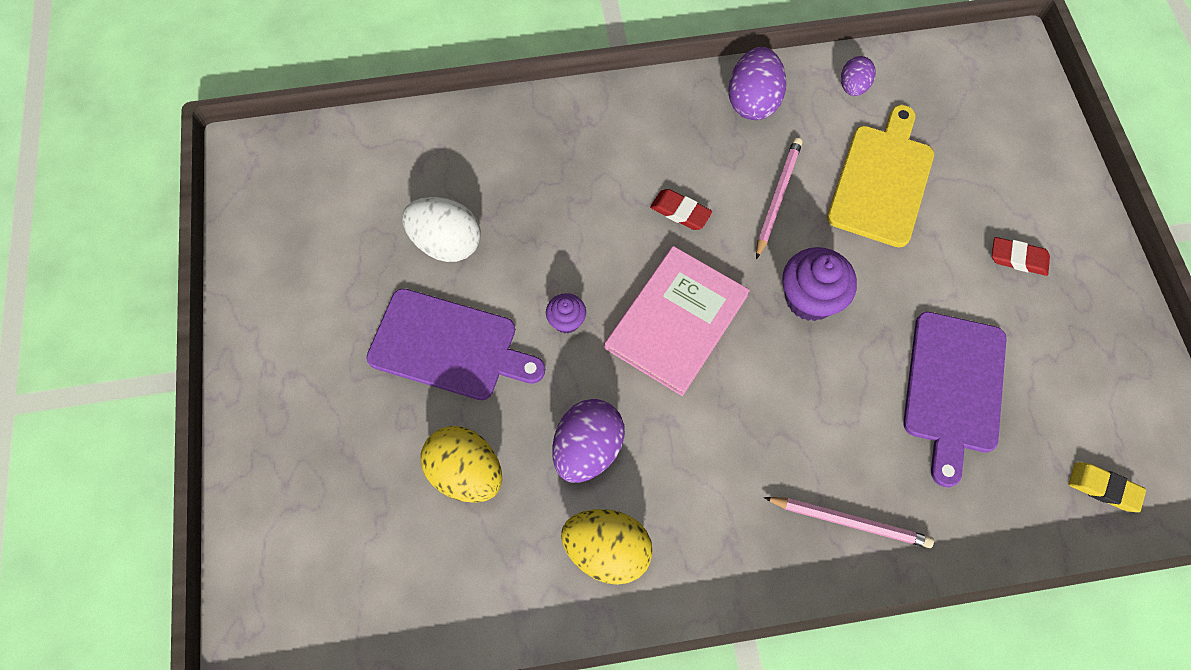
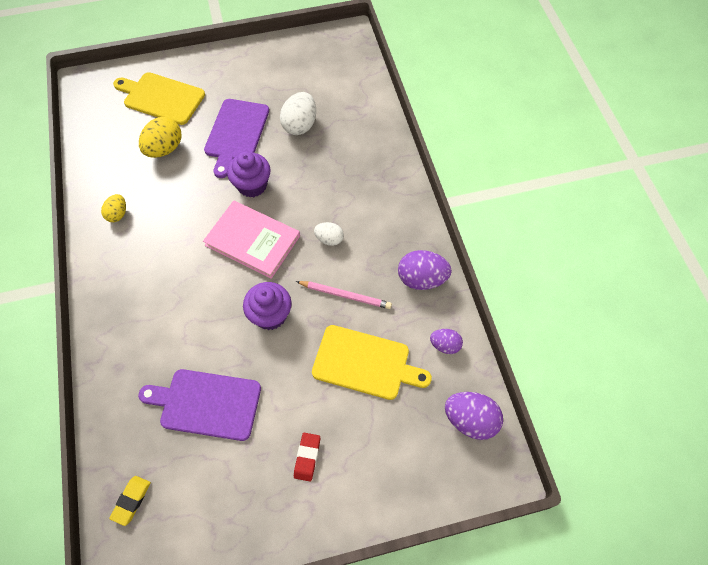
camera: 85 degrees right, 5 degrees down
(335, 484) = (161, 98): none -> yellow cutting board
(566, 321) = (252, 185): purple cupcake -> purple cupcake, size x1.81
(587, 448) = (175, 201): purple egg -> purple egg (470, 420)
(607, 550) = (118, 214): yellow egg -> yellow egg, size x0.60
(680, 212) = (329, 239): red eraser -> white egg
(849, 521) = (122, 336): pink pencil -> none

